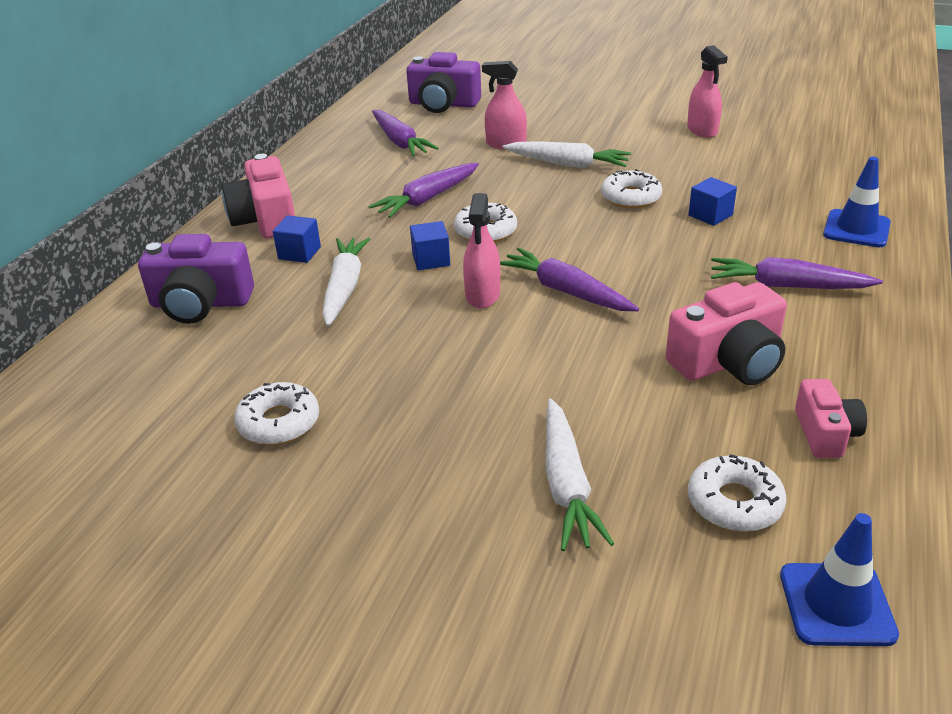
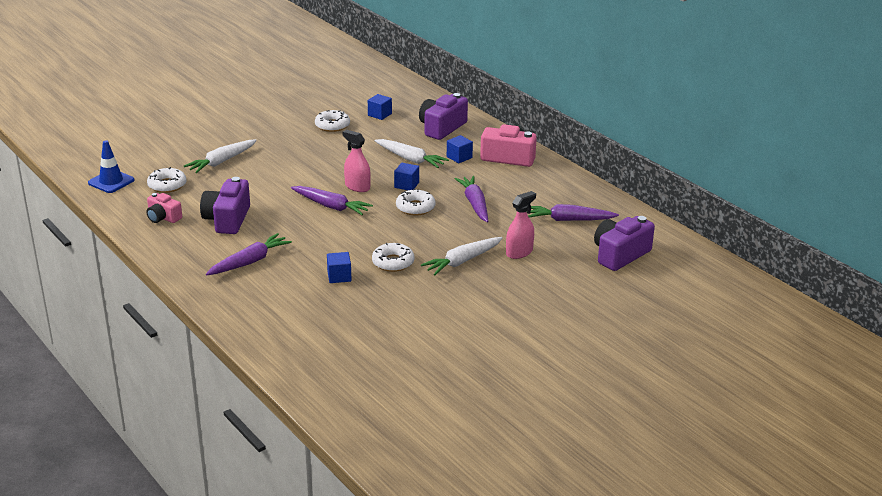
camera: 120 degrees right, 5 degrees down
(186, 388) = (379, 114): none -> blue cube
(565, 291) = (331, 206): purple carrot -> purple carrot turned 45 degrees clockwise
(566, 485) = (221, 162): white carrot -> white carrot turned 75 degrees counterclockwise
(702, 130) = (447, 333): pink spray bottle -> none
(728, 362) = (227, 219): pink camera -> purple camera
(856, 229) = (260, 313): blue traffic cone -> none

